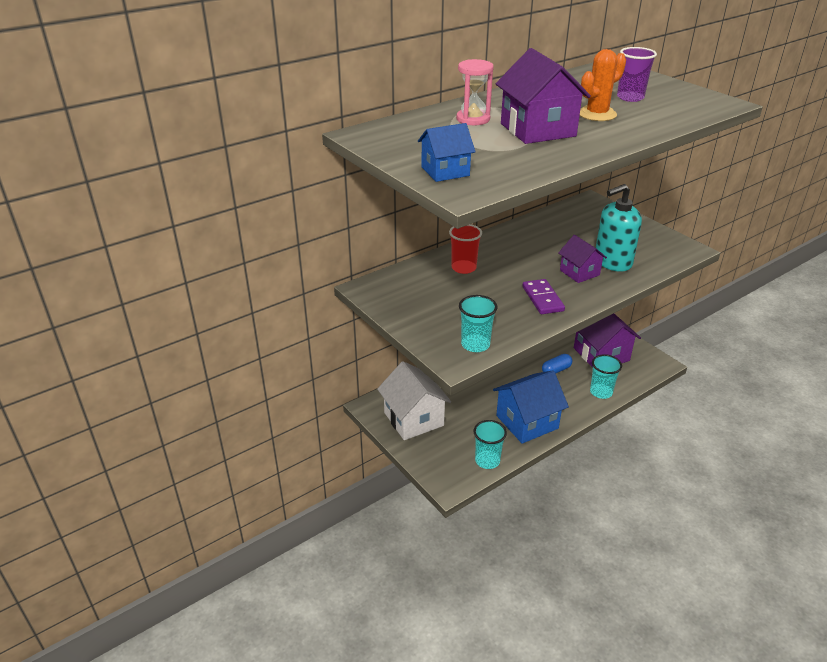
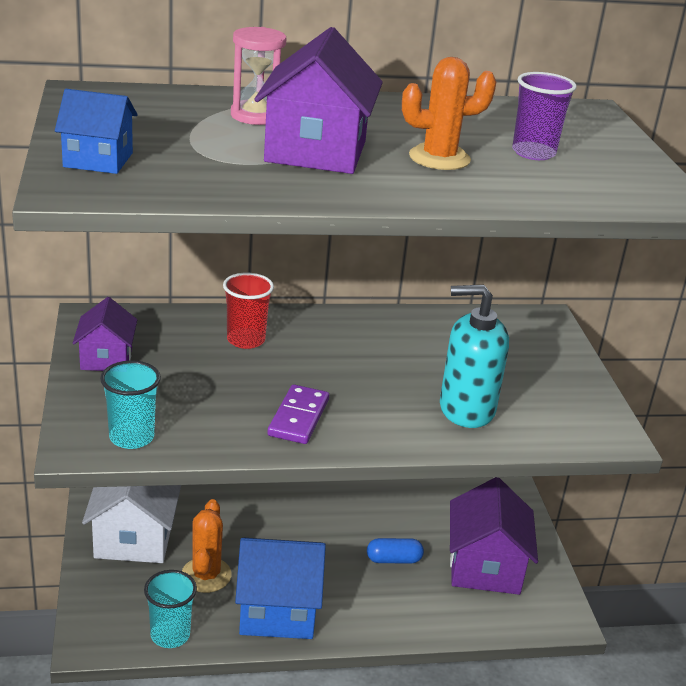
camera: 25 degrees right, 5 degrees down
(473, 421) = (206, 575): none -> orange cactus
(579, 272) = (397, 405): purple house -> purple house (106, 358)
(601, 392) = (428, 619): turquoise cup -> none

